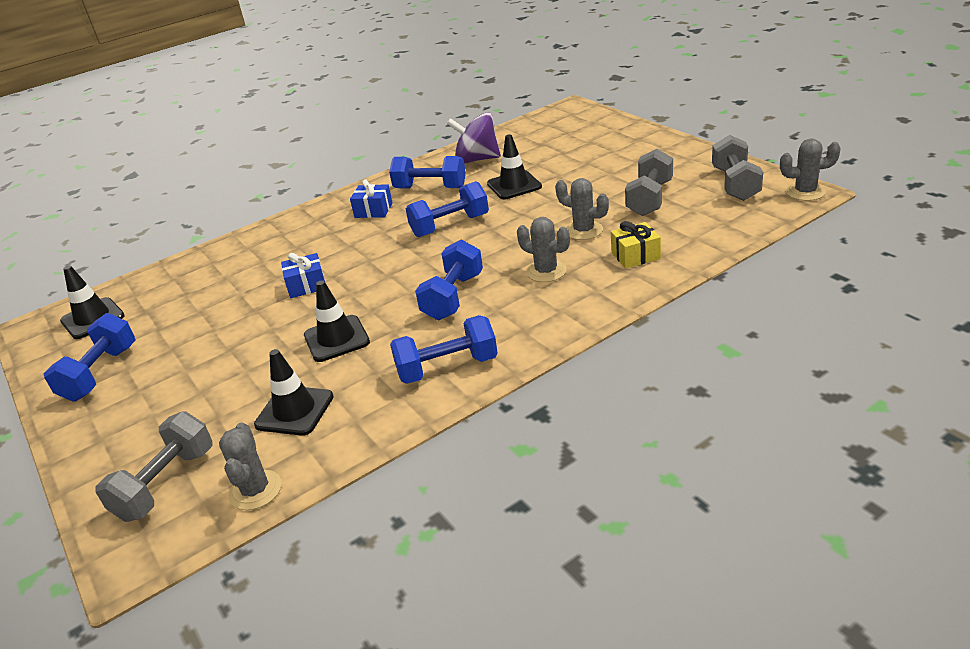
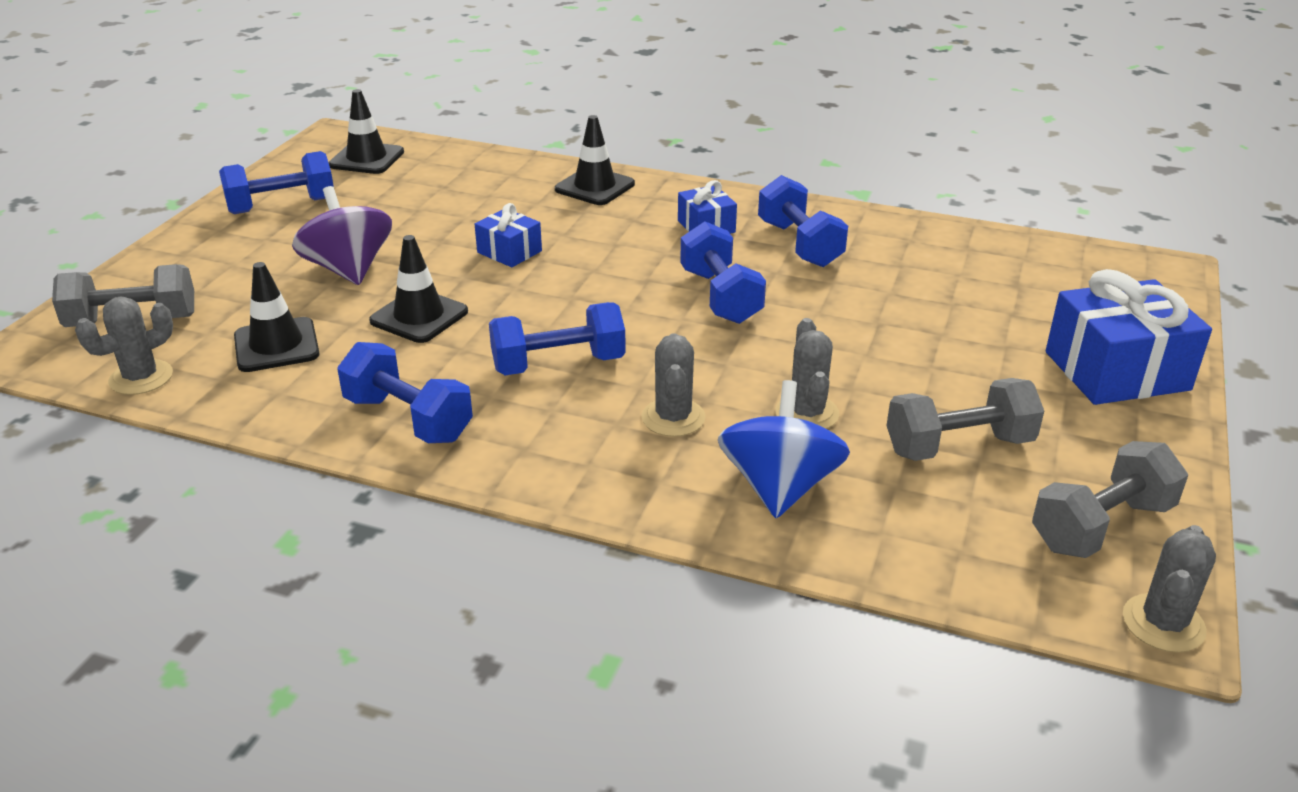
camera: 50 degrees right, 0 degrees up
(450, 226) = (720, 296): blue dumbbell -> blue dumbbell turned 45 degrees clockwise
(477, 160) = (911, 250): purple spinning top -> purple spinning top (348, 269)
(514, 185) = (872, 307): black traffic cone -> black traffic cone (595, 187)
(633, 144) = (1116, 371): none -> blue gift
(635, 256) = (779, 487): yellow gift -> blue spinning top
(805, 192) = (1163, 623): grey cactus -> grey cactus turned 60 degrees clockwise

